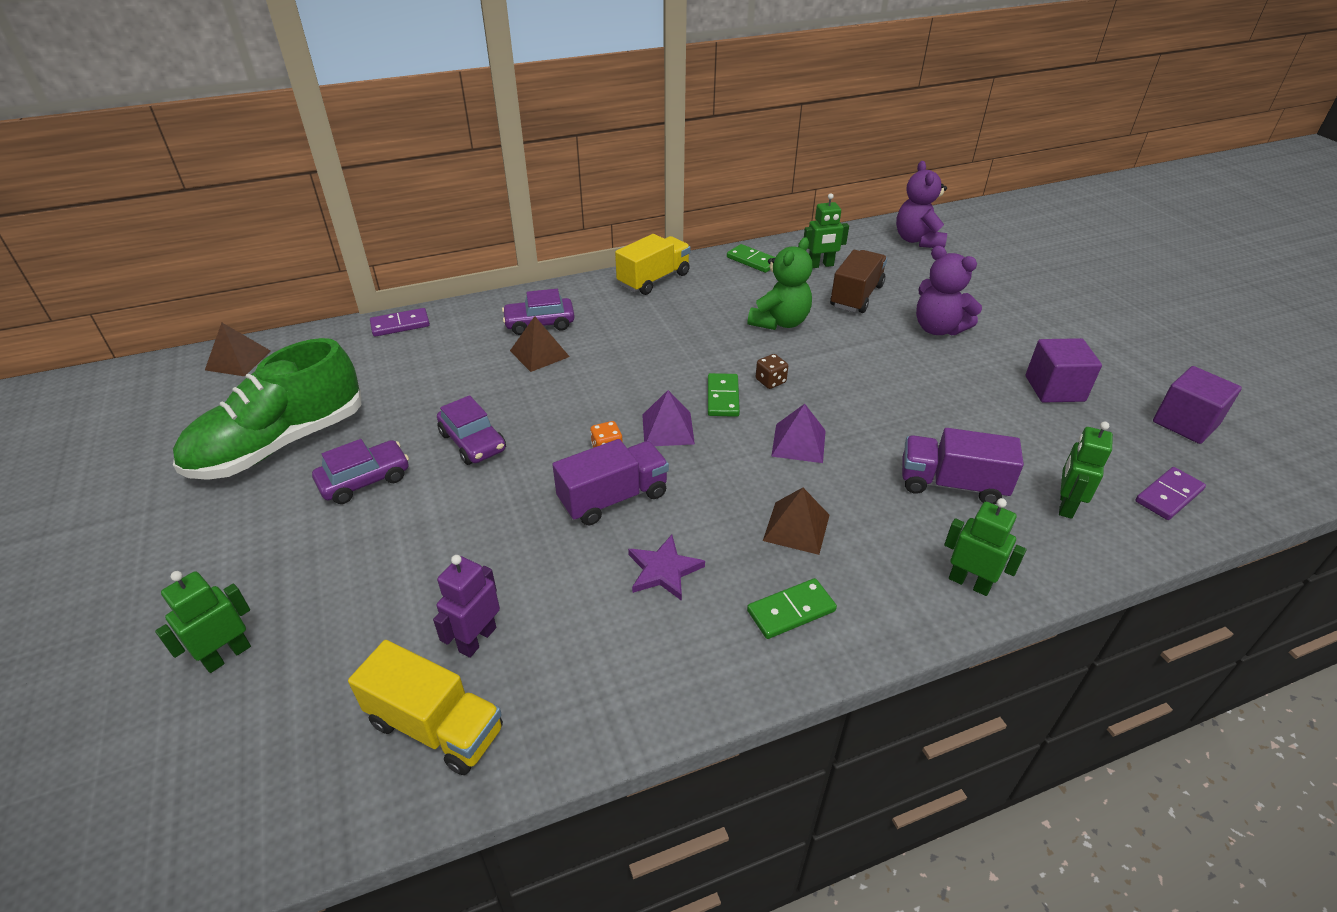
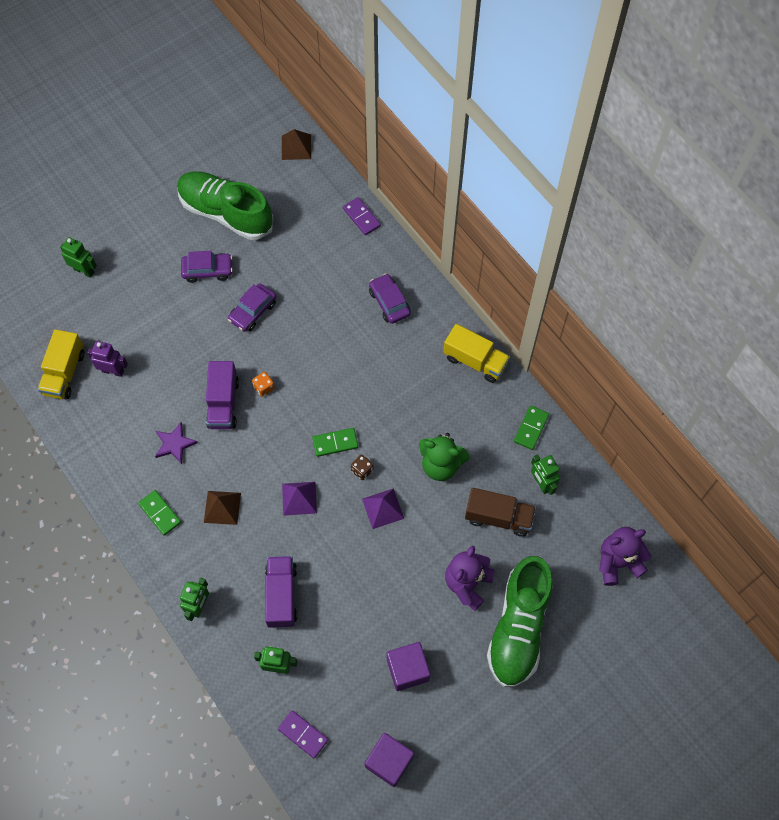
camera: 75 degrees right, 25 degrees up
(365, 480) = (207, 270): purple car -> purple car turned 45 degrees counterclockwise
(539, 353) = (353, 315): brown pyramid -> none
(613, 498) = (223, 403): purple truck -> purple truck turned 45 degrees clockwise
(667, 429) = (293, 417): purple pyramid -> purple pyramid (383, 508)
(993, 305) = (518, 627): none -> green shoe

